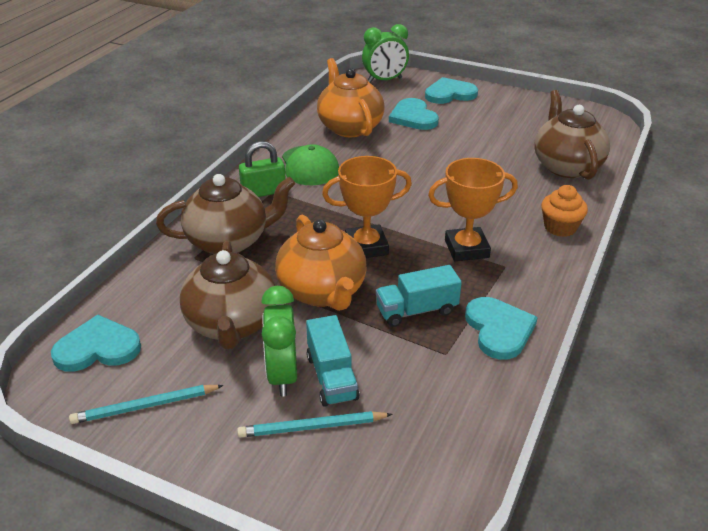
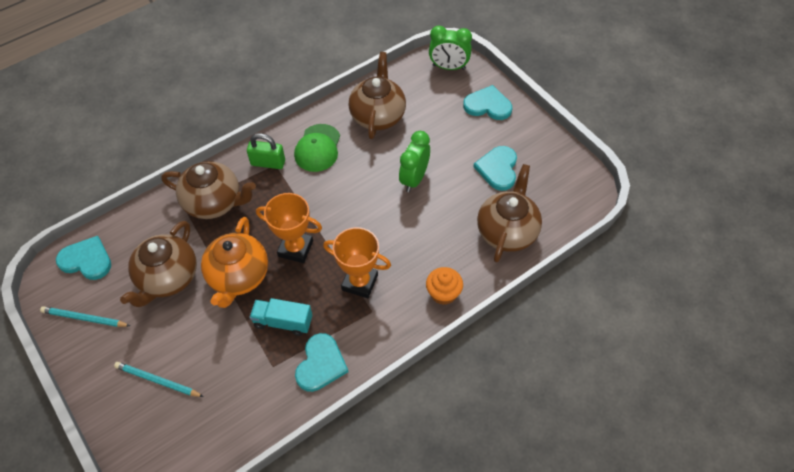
camera: 30 degrees right, 20 degrees up
(282, 375) = (168, 333): green clock -> green clock (414, 179)
(331, 377) = (194, 349): turquoise truck -> none
(349, 127) = (378, 115): orange teapot -> brown teapot
(413, 117) = (435, 123): turquoise heart -> turquoise heart (498, 169)

